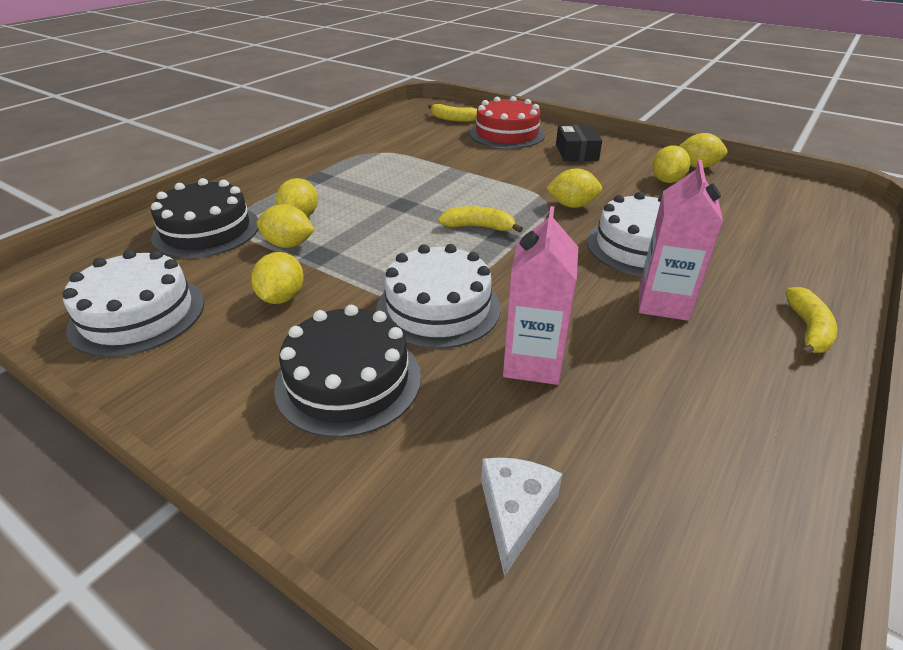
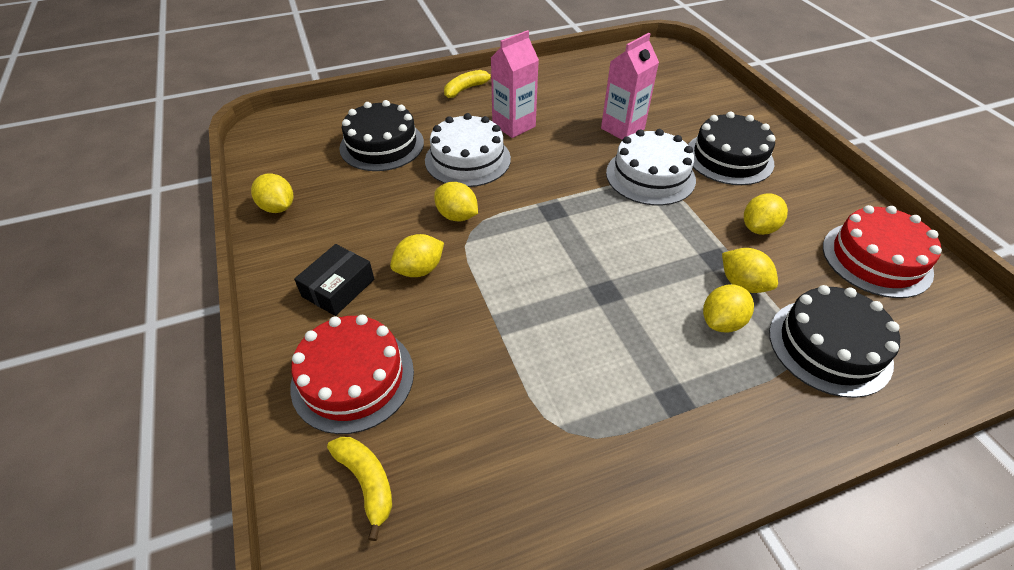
camera: 145 degrees left, 10 degrees up
(138, 314) = (876, 259): white cake -> red cake
(478, 227) = (561, 229): yellow banana -> none
(515, 512) = (680, 92): white cheese -> none
(666, 181) = (336, 205): yellow lemon -> yellow lemon (419, 269)
(734, 228) = (382, 145): none -> black cake

